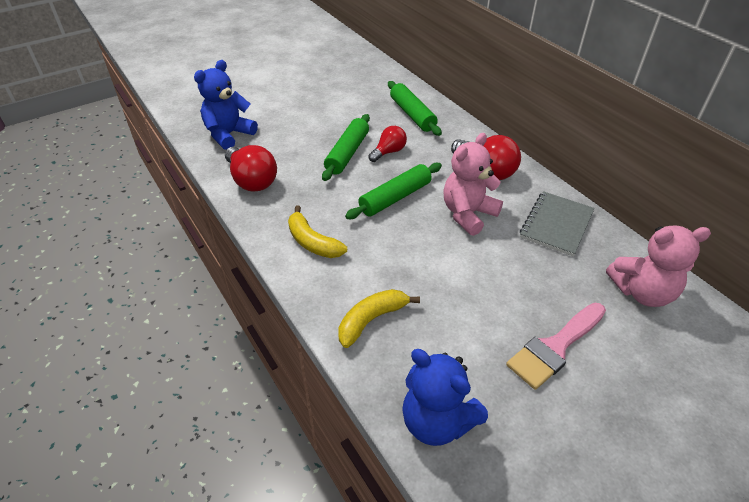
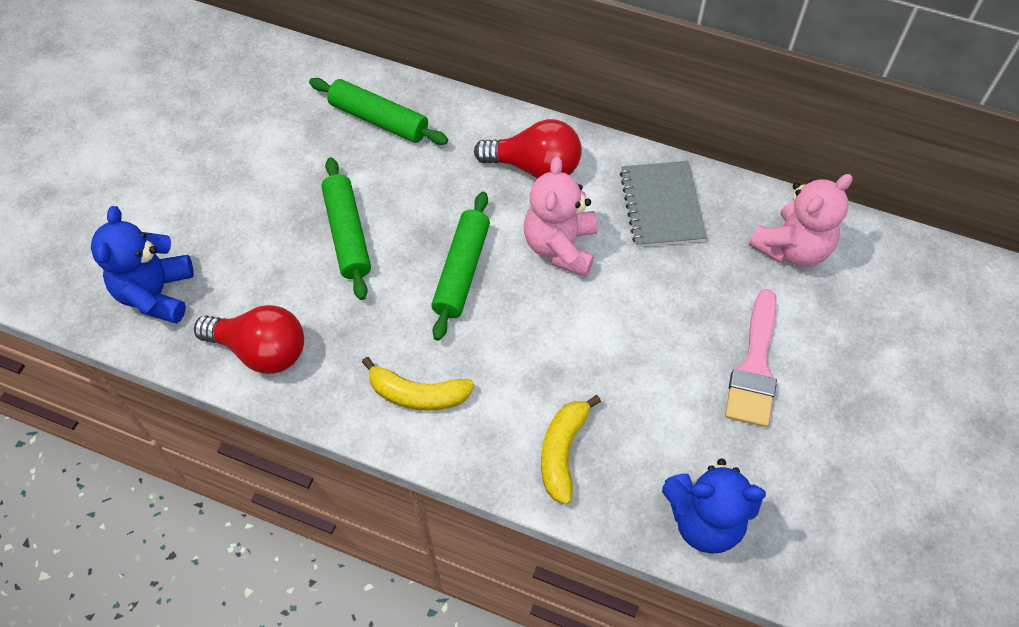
camera: 35 degrees left, 15 degrees up
(388, 152) = (398, 202): red light bulb -> none

